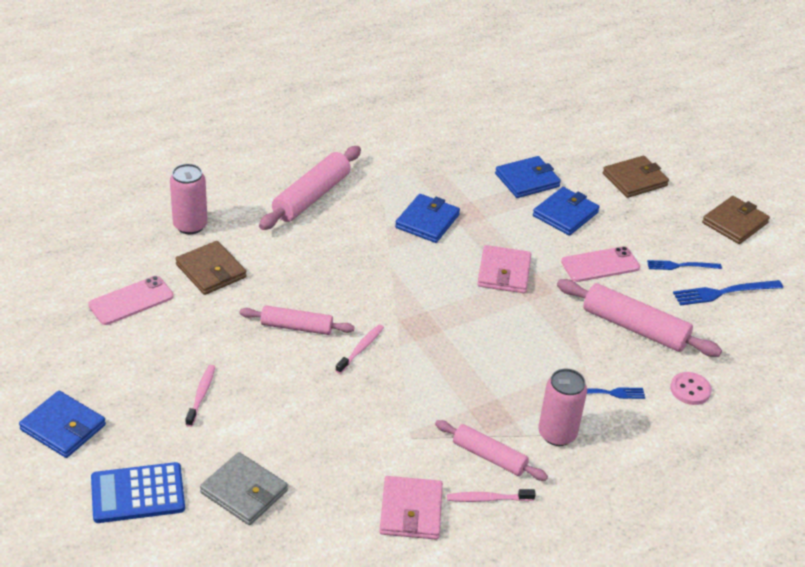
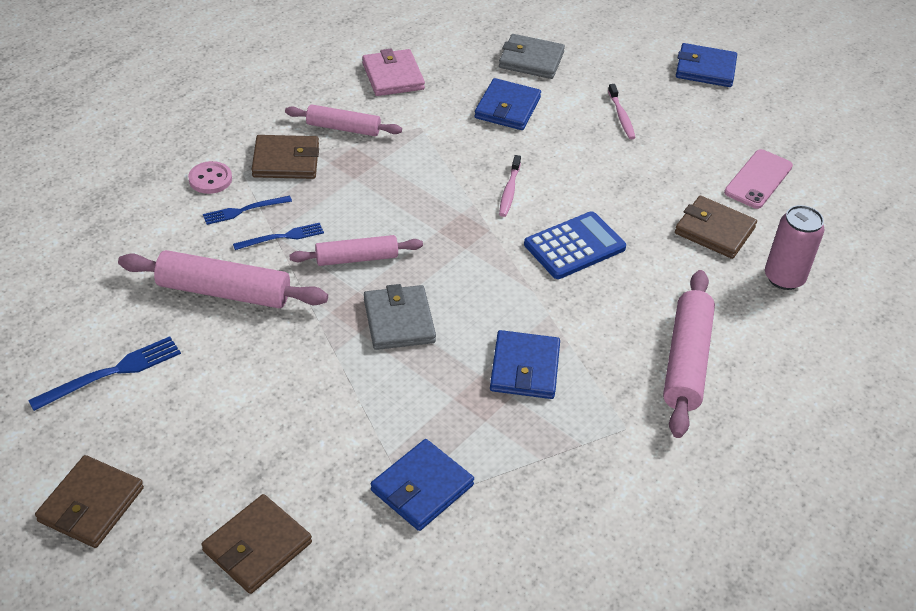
camera: 160 degrees right, 5 degrees up
(138, 493) = (608, 42): blue calculator -> blue calculator (574, 246)
(296, 327) = (585, 196): pink rolling pin -> pink rolling pin (356, 258)
(488, 499) = (333, 98): pink toothbrush -> none
(504, 272) = (399, 321): pink wallet -> grey wallet
(557, 434) = (286, 161): pink can -> brown wallet
(565, 214) = (348, 439): blue wallet -> blue wallet (507, 108)
(600, 265) = (281, 368): pink phone -> none
(681, 266) = (172, 399): blue fork -> blue fork (282, 237)
(690, 390) = (153, 236): pink button -> pink button (210, 179)

